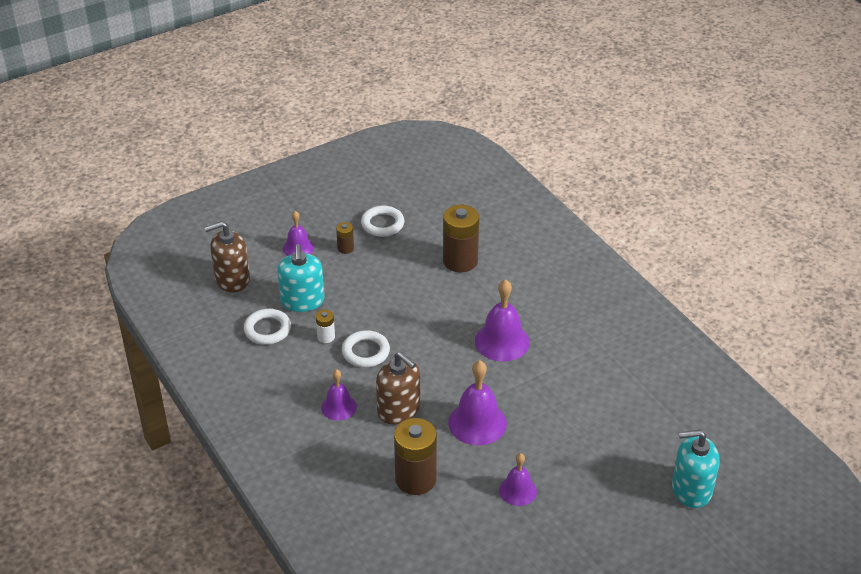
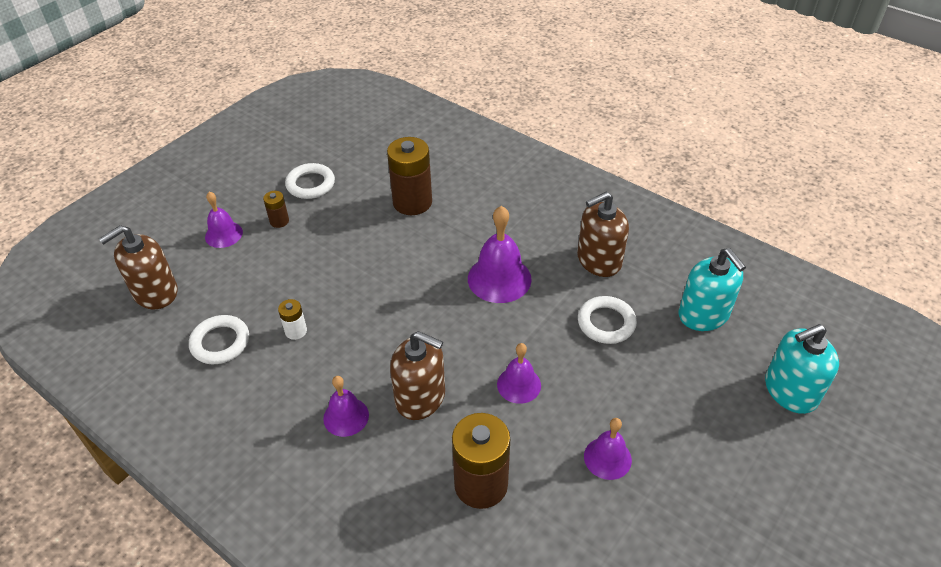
camera: 20 degrees left, 5 degrees up
(302, 301) = (251, 295): turquoise soap dispenser -> turquoise soap dispenser (703, 314)
(366, 352) = (351, 336): white ring -> white ring (606, 323)
(477, 422) = (519, 384): purple bell -> purple bell, size x0.61
(592, 349) = (598, 260): none -> brown soap dispenser

